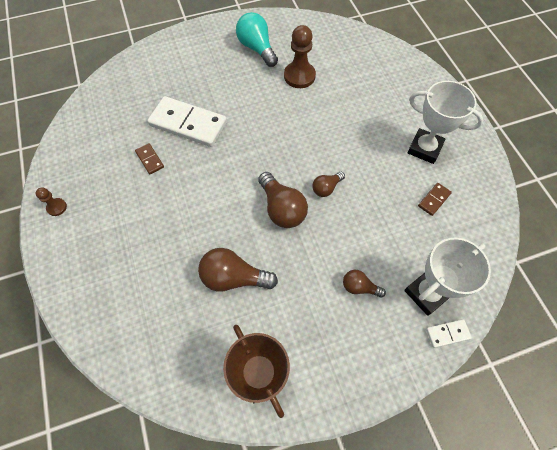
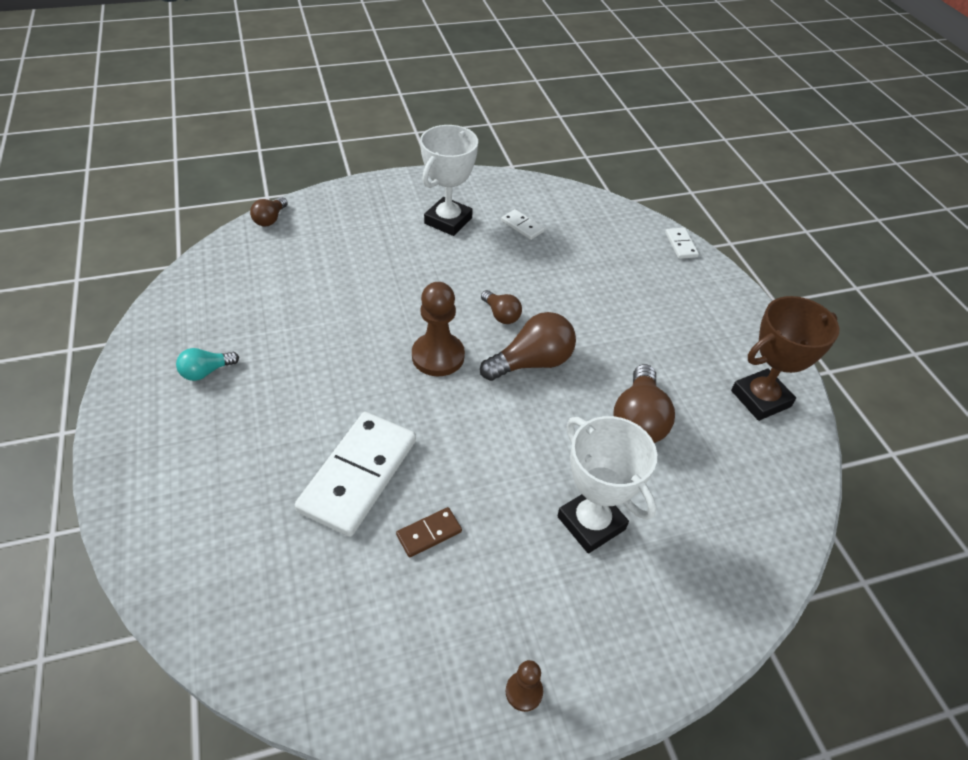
camera: 90 degrees left, 15 degrees down
(257, 48) = (206, 372): turquoise light bulb -> turquoise light bulb, size x0.57
(299, 76) = (290, 323): brown pawn -> brown pawn (438, 356)
(359, 287) = (638, 302): brown light bulb -> brown light bulb (270, 219)
(426, 293) = (639, 251): white trophy -> white trophy (591, 523)
(434, 200) = (522, 226): brown domino -> white domino

